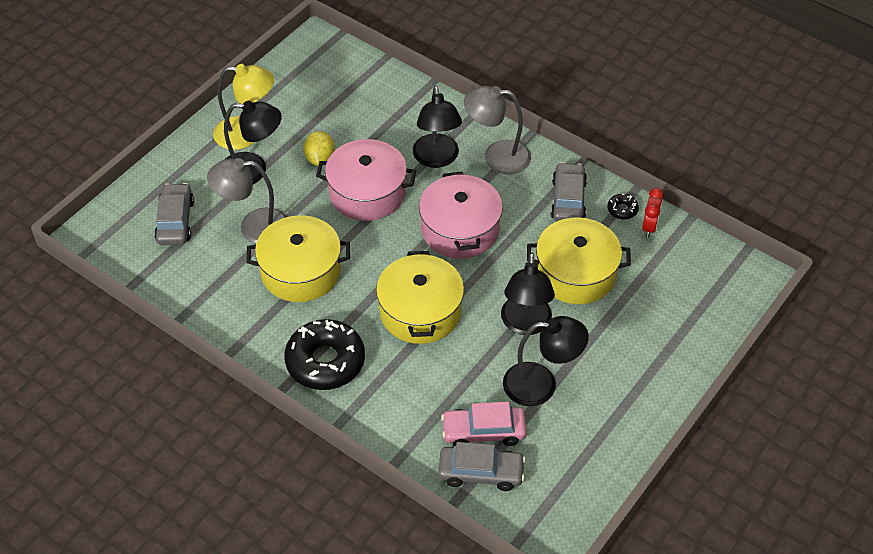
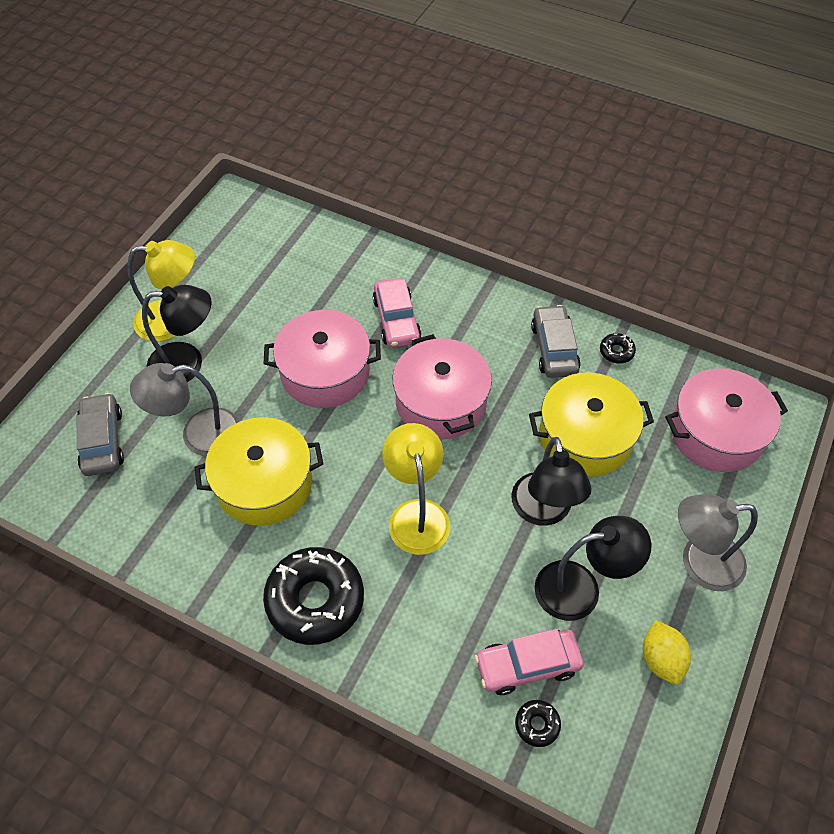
camera: 10 degrees left, 5 degrees up
(320, 159) = (263, 338): yellow lemon -> yellow lemon (661, 659)
(420, 311) = (417, 514): yellow pot -> yellow lamp
(437, 159) = (396, 320): black lamp -> pink car
(481, 473) = (537, 725): grey car -> black donut
(497, 156) = (463, 308): grey lamp -> grey lamp (699, 563)
(649, 227) = (652, 368): red clock -> none
(690, 286) = (716, 433): none -> pink pot

